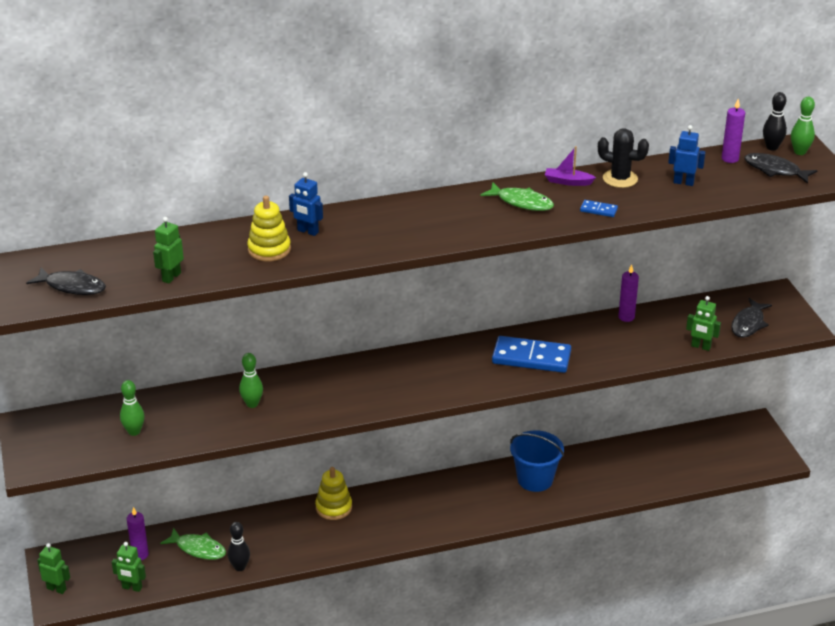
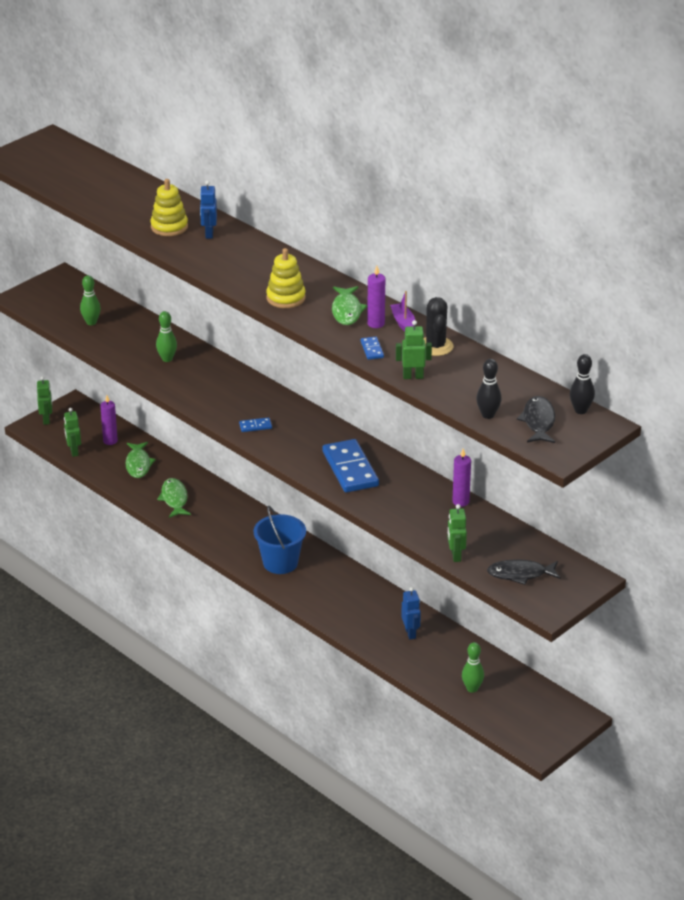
camera: 60 degrees right, 0 degrees up
(72, 286) = (52, 172): black fish -> none
(171, 277) = (98, 202): green robot -> green robot (413, 376)
(240, 567) = (135, 491): black bowling pin -> black bowling pin (488, 415)
(276, 544) = (174, 499): none -> green fish
(333, 507) = (240, 511): yellow stacking toy -> yellow stacking toy (286, 298)
(417, 388) = (255, 426): none -> blue domino
(535, 479) = (370, 605): blue bucket -> blue bucket (280, 563)
(683, 182) = (463, 379): blue robot -> blue robot (410, 633)
(730, 159) = (533, 393): purple candle -> purple candle (376, 323)
(799, 152) = (589, 427): green bowling pin -> green bowling pin (472, 688)

